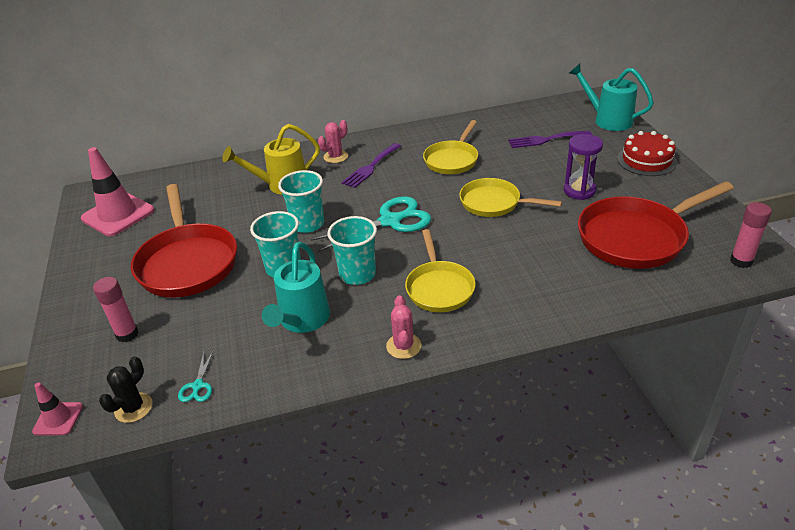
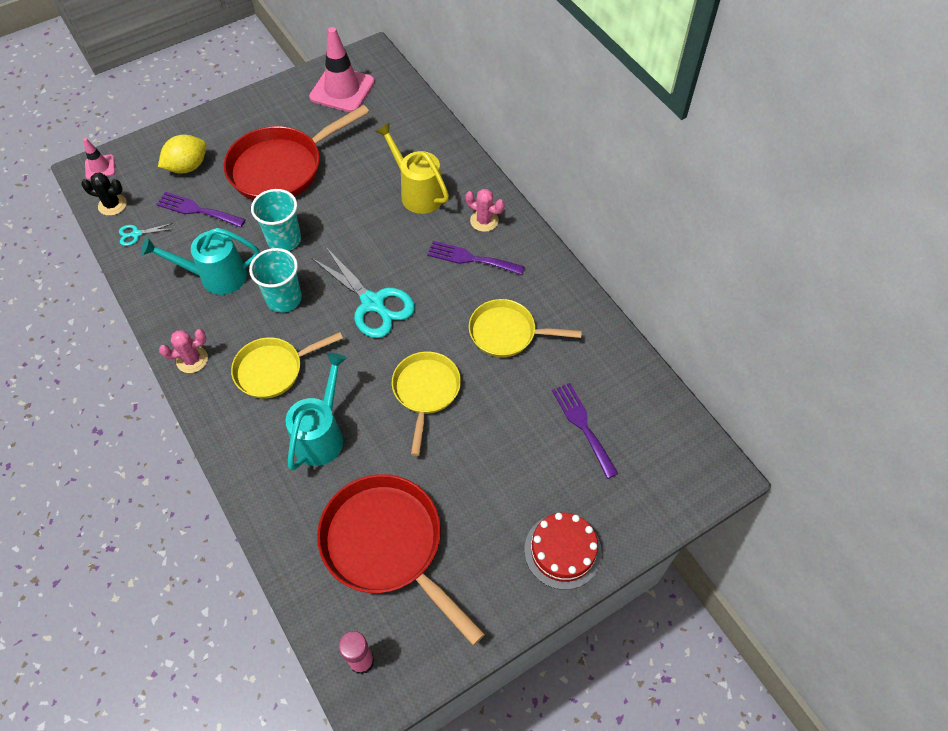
camera: 70 degrees right, 20 degrees up
(127, 334) = (188, 167): pink glue stick -> yellow lemon
(198, 330) = (197, 210): none -> purple fork
(308, 224) = (355, 236): turquoise cup -> none
(579, 191) = (471, 476): purple hourglass -> none
(607, 120) = (660, 496): turquoise watering can -> turquoise watering can (322, 434)

